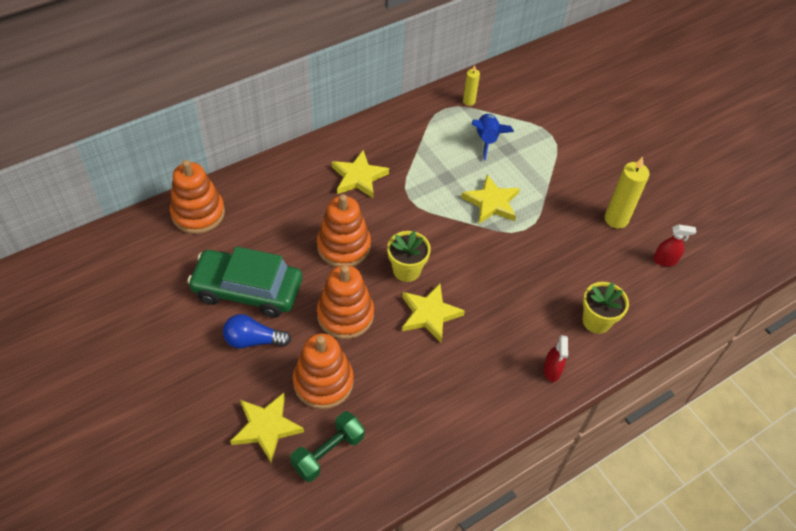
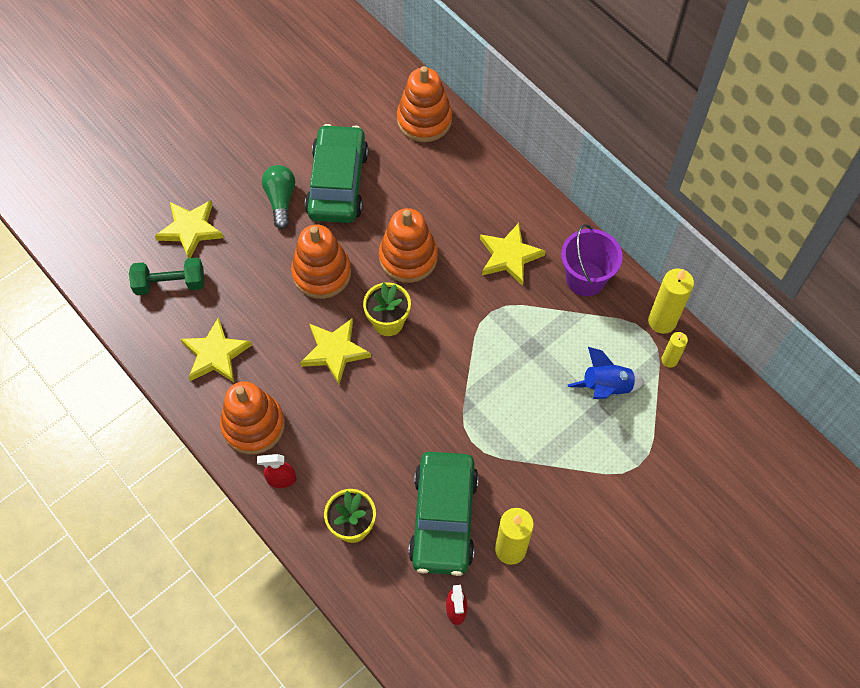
camera: 85 degrees right, 10 degrees up
(253, 340) = (281, 200): blue light bulb -> green light bulb
(323, 382) = (242, 267): orange stacking toy -> orange stacking toy (253, 425)
(328, 452) = (170, 283): green dumbbell -> green dumbbell turned 45 degrees counterclockwise
(390, 134) = (585, 279): none -> purple bucket
(436, 99) = (662, 321): none -> yellow candle
(491, 203) = (504, 401): yellow star -> yellow star (215, 354)
(590, 257) = (443, 518): none -> green car

